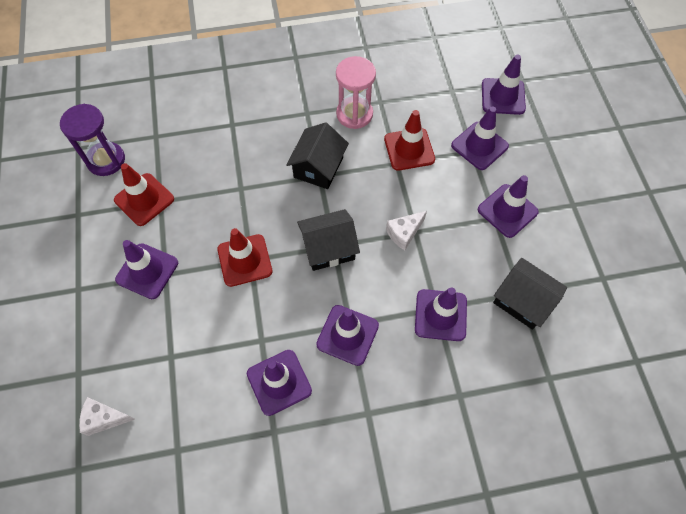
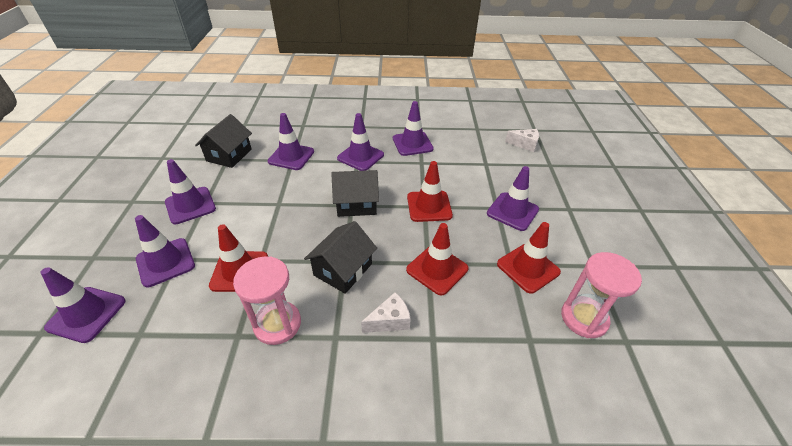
camera: 170 degrees left, 20 degrees down
(106, 160) = (584, 318): purple hourglass -> pink hourglass
(231, 183) = (437, 269): none -> red traffic cone
(404, 233) = (288, 204): white cheese -> white cheese (390, 321)
(523, 301) = (229, 155): black house -> black house turned 60 degrees clockwise

